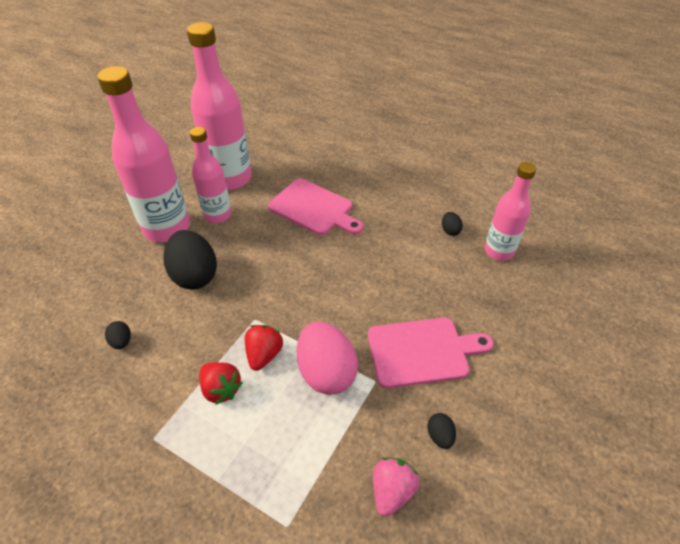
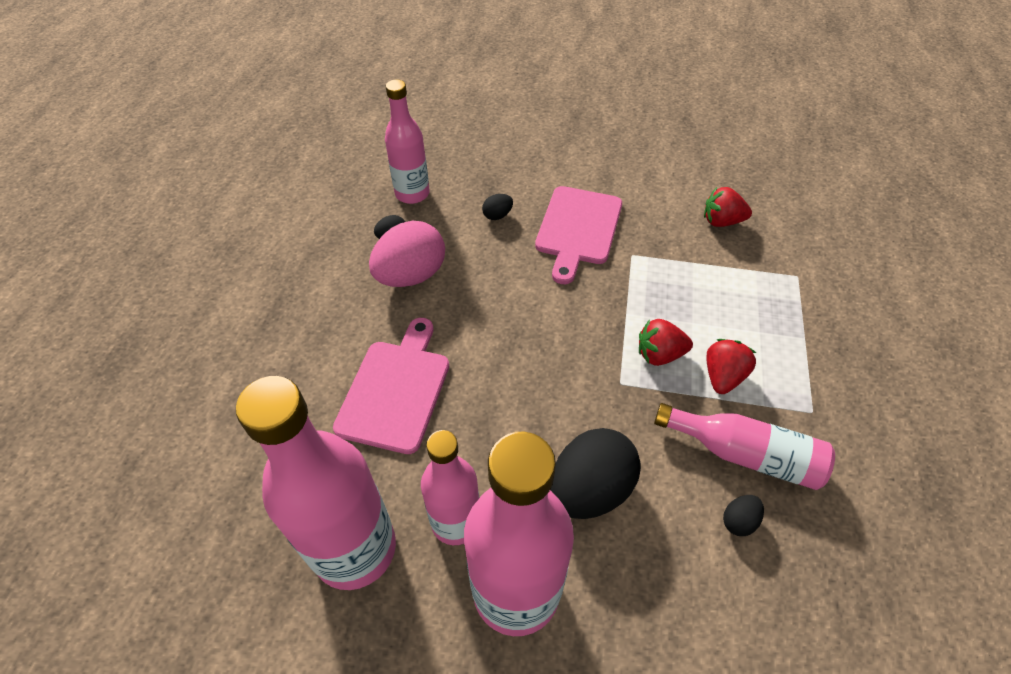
camera: 110 degrees left, 5 degrees up
(157, 369) = (744, 453): none -> pink bottle
(326, 372) = (646, 294): pink egg -> pink egg (411, 275)
(392, 491) = (721, 221): pink strawberry -> red strawberry
(422, 351) = (578, 229): pink cutting board -> pink cutting board turned 135 degrees counterclockwise
(440, 436) = (656, 203): black egg -> black egg (497, 215)

